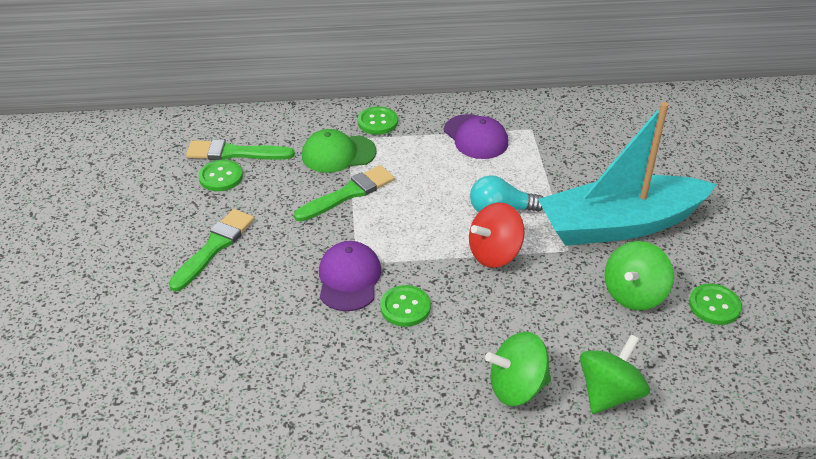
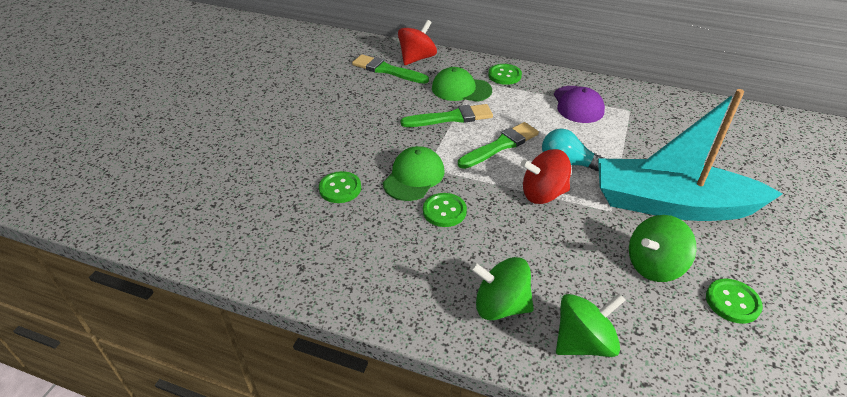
camera: 25 degrees right, 0 degrees up
(214, 247) = (332, 126): green brush -> green brush (501, 145)
(221, 177) = (367, 83): green button -> green button (340, 188)
(262, 127) = (417, 58): none -> red spinning top
(349, 279) = (414, 177): purple cap -> green cap

